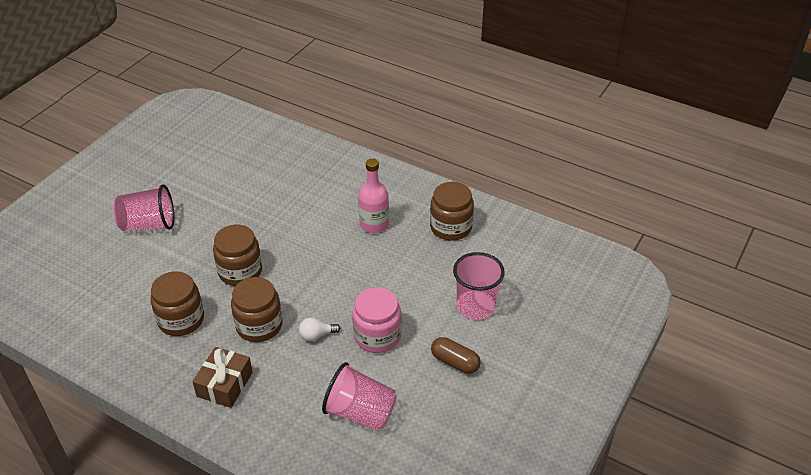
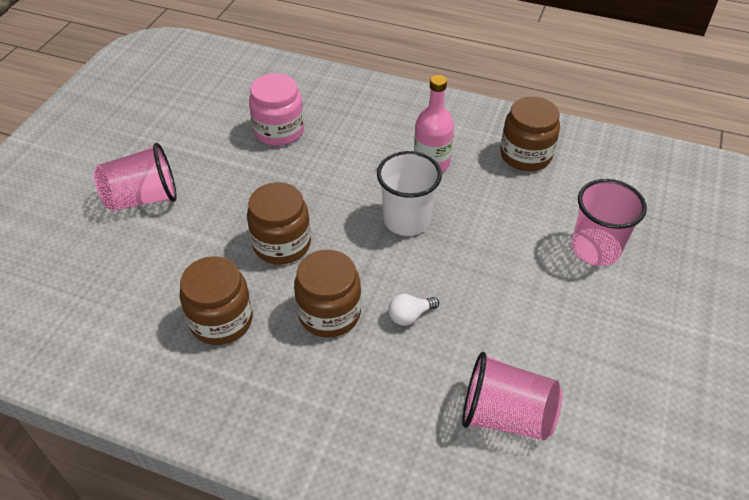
camera: 10 degrees left, 5 degrees up
(225, 384) = (308, 404): brown gift -> none
(339, 266) = (407, 220): none -> white cup
(377, 336) = (488, 305): pink jar -> pink jar (279, 131)
(455, 362) = (600, 326): brown capsule -> none

